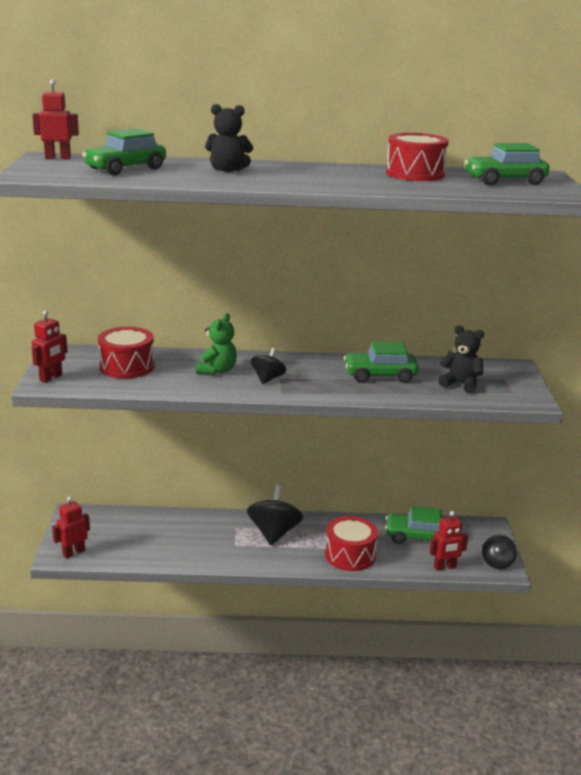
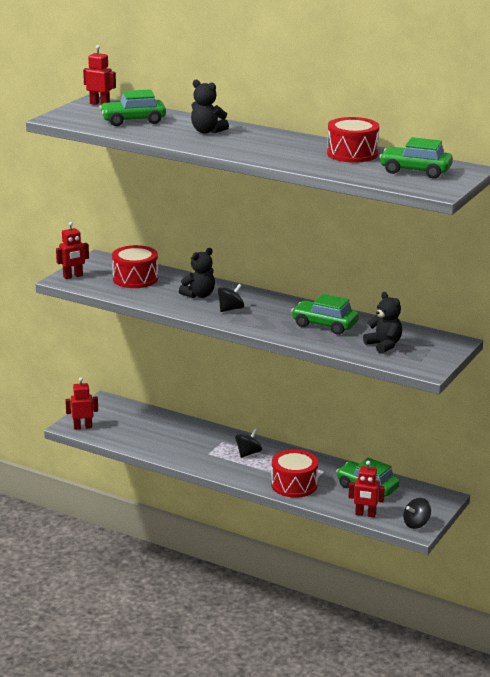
camera: 30 degrees right, 0 degrees up
(217, 370) = (199, 295): green teddy bear -> black teddy bear
(274, 533) = (248, 453): black spinning top -> black spinning top, size x0.58

